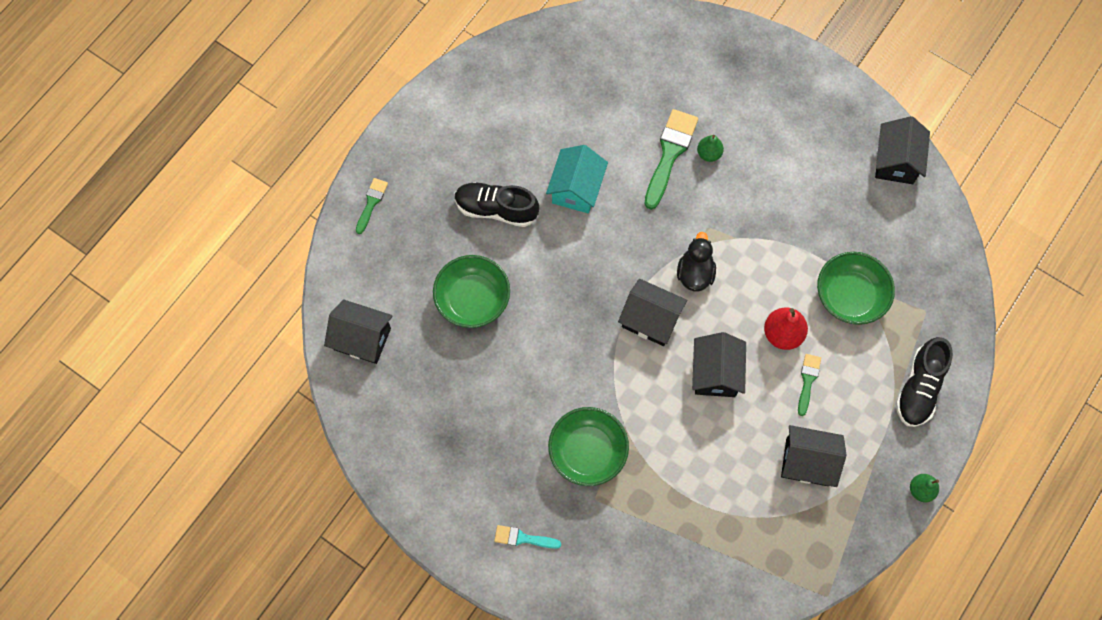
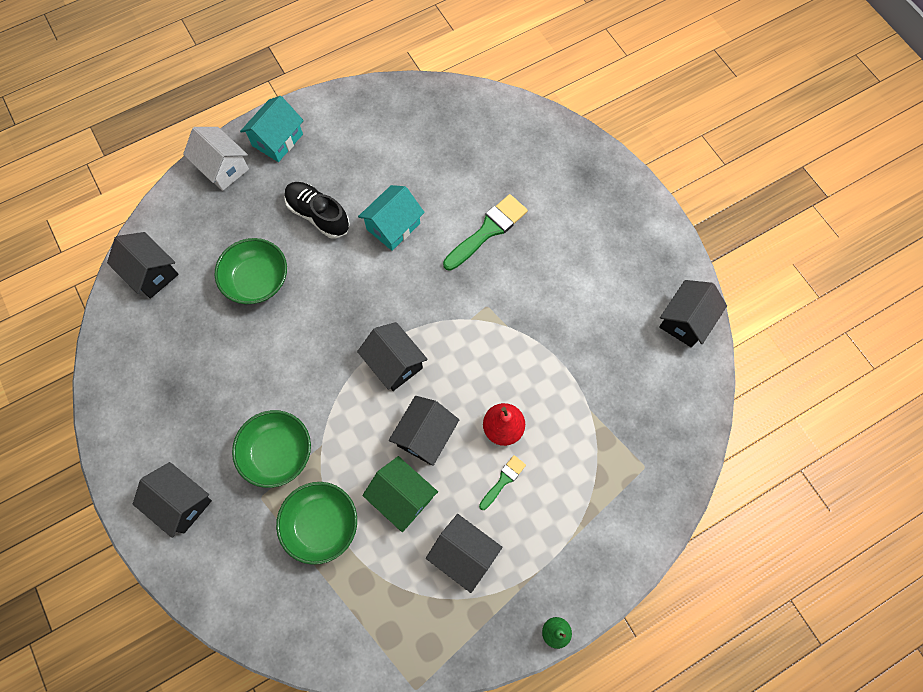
camera: 25 degrees right, 0 degrees up
(371, 203) = (223, 168): green brush -> white house
(411, 151) = (277, 140): none -> turquoise house
(523, 538) = (181, 502): turquoise brush -> black house
(695, 273) = (454, 340): black duck -> none
(709, 154) = (521, 244): green pear -> none
(725, 438) = (402, 497): none -> green house
(850, 296) = (581, 422): green bowl -> green bowl (321, 524)
(919, 388) = (602, 534): black shoe -> none

